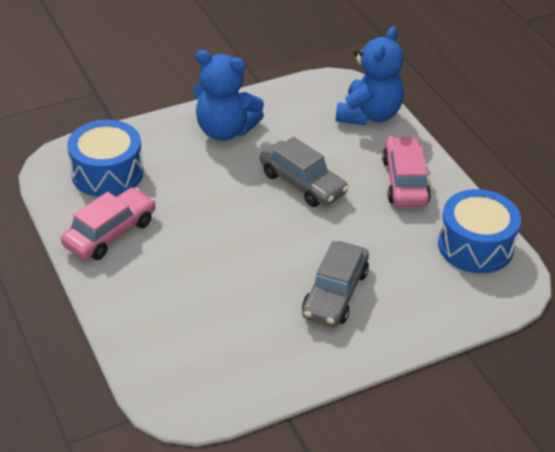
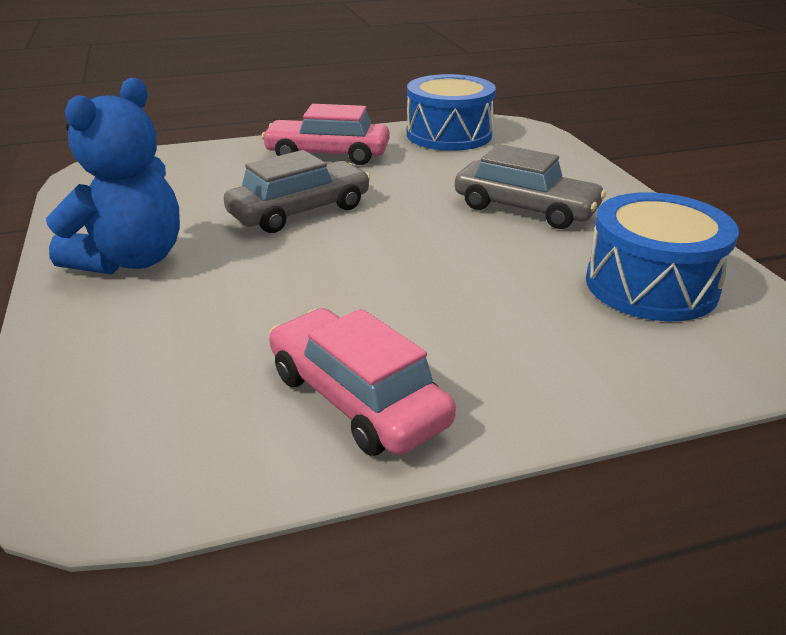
camera: 80 degrees left, 10 degrees down
(107, 173) = (163, 397): blue drum -> blue drum (651, 285)
(369, 115) = (183, 161): blue teddy bear -> none

